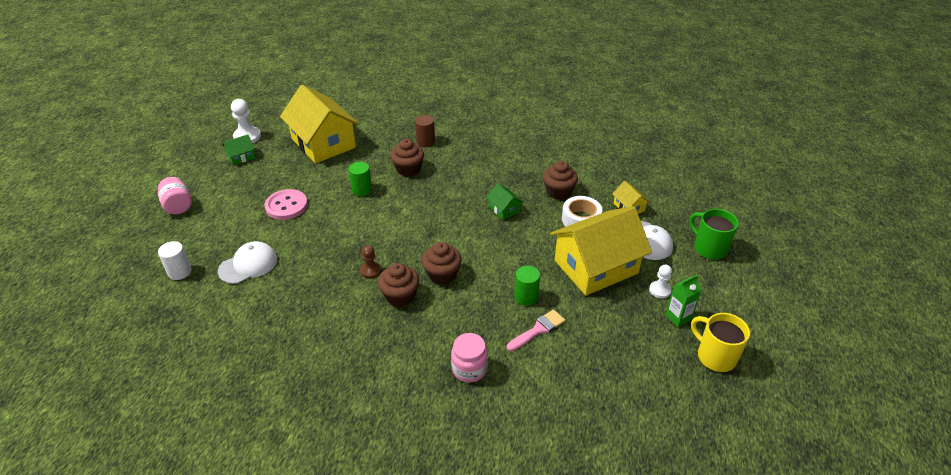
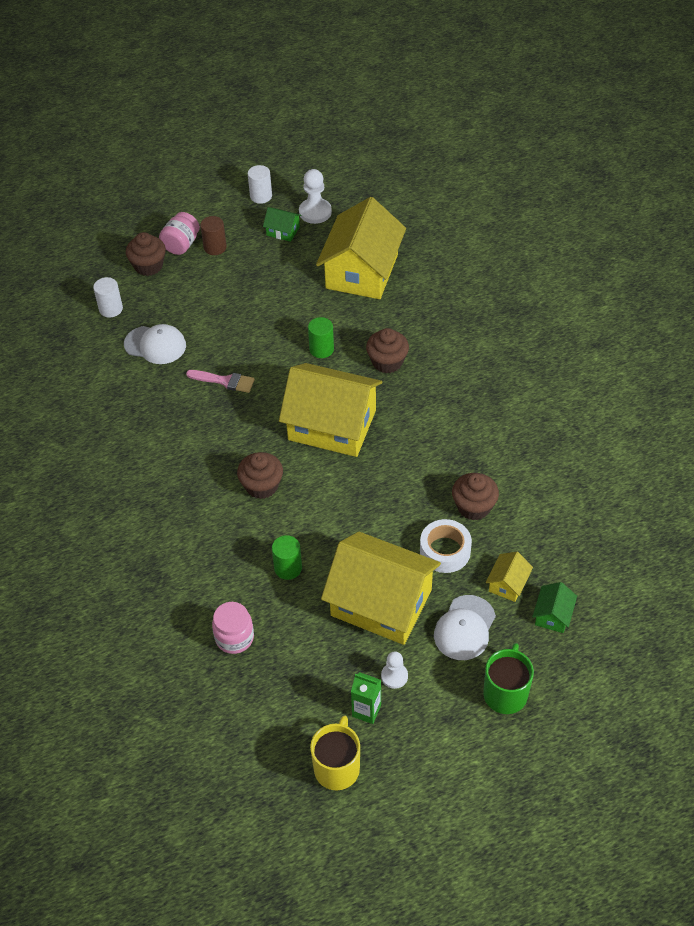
camera: 55 degrees right, 10 degrees up
(197, 151) = (261, 196): none -> white cylinder
(286, 206) = (248, 313): pink button -> none
(371, 271) = (221, 431): brown pawn -> none
(400, 296) = (209, 473): brown cupcake -> brown cupcake (148, 266)
(425, 142) = (446, 345): brown cylinder -> brown cylinder (215, 247)
(429, 216) = (332, 425): none -> yellow house
(469, 369) = (165, 577): pink jar -> pink jar (234, 638)
(504, 209) = (399, 477): green house -> green house (553, 615)
(538, 330) = (253, 601): pink brush -> pink brush (224, 381)

